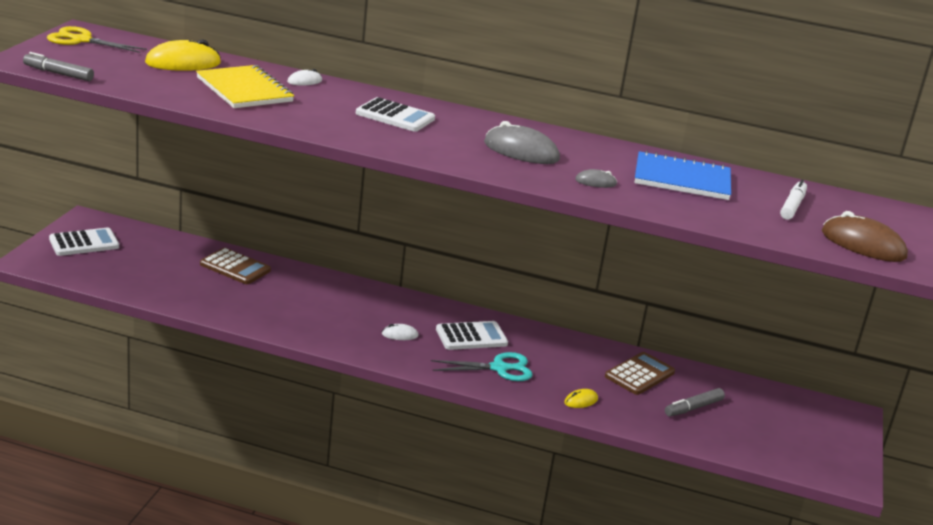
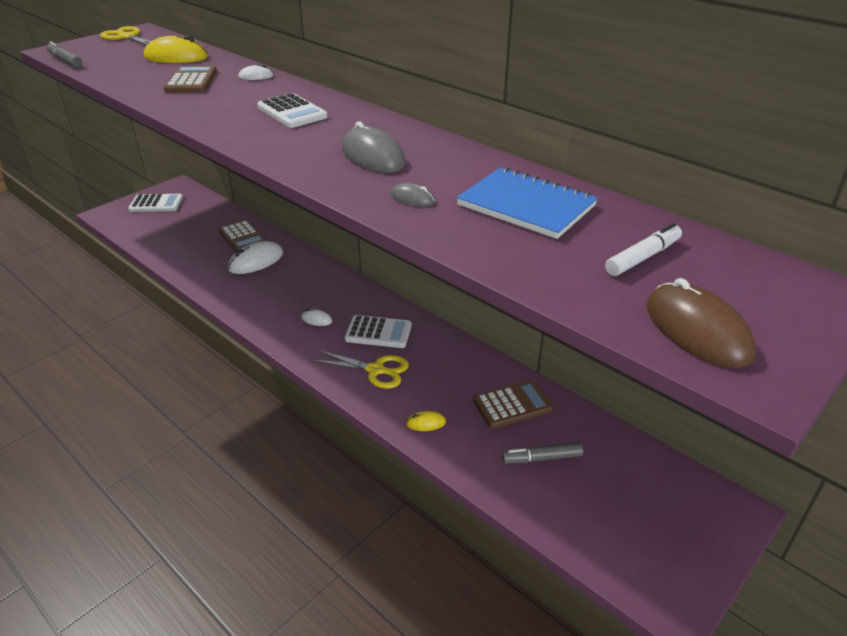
camera: 30 degrees right, 10 degrees up
(244, 90) = (191, 81): yellow notebook -> brown calculator
(277, 289) = (256, 261): none -> white mouse
(499, 368) = (375, 370): turquoise scissors -> yellow scissors

